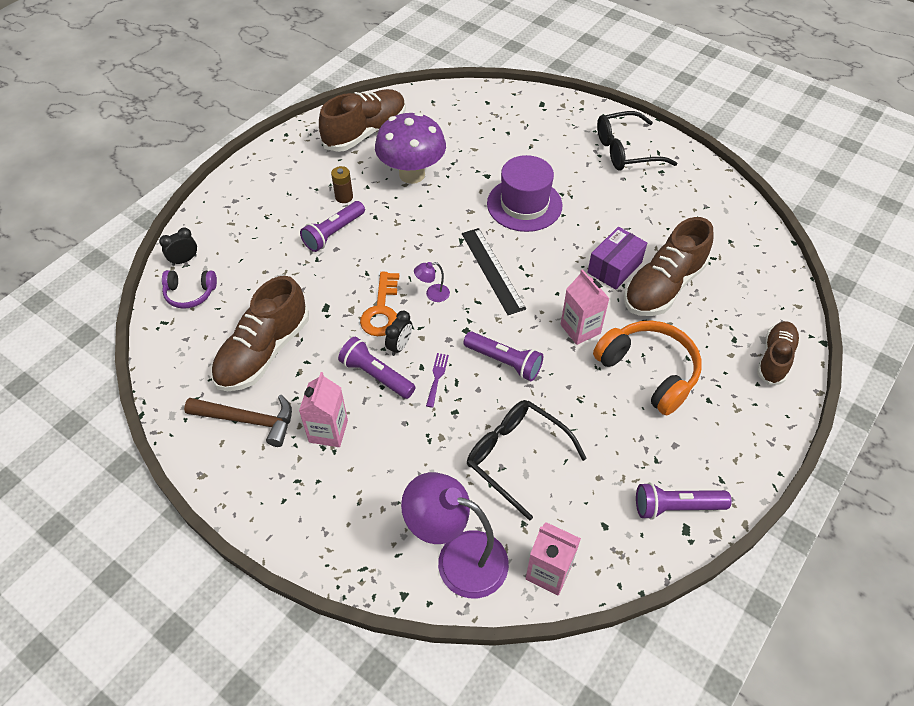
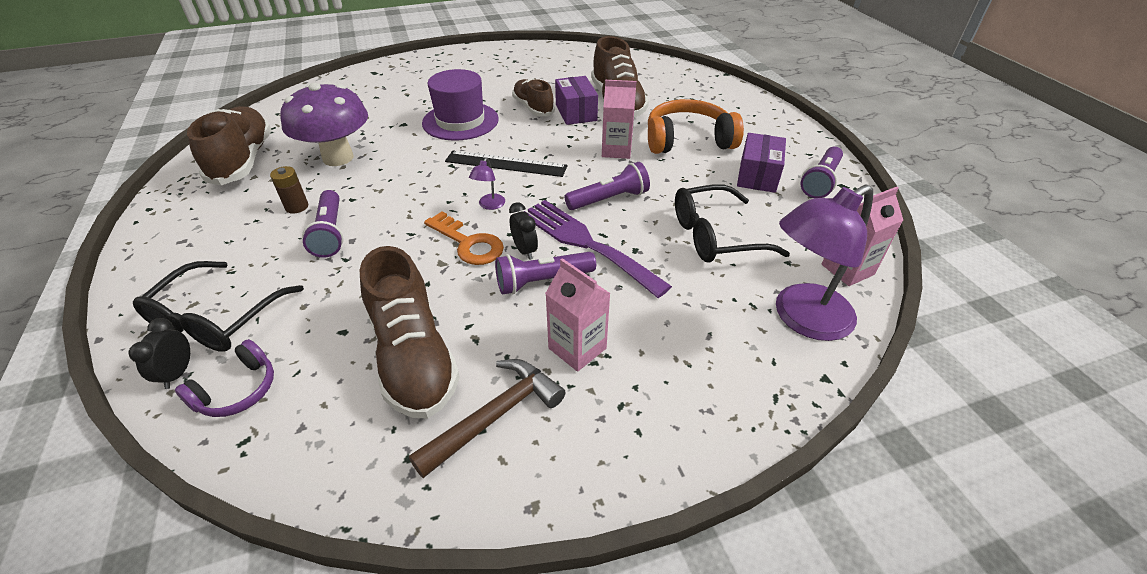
camera: 55 degrees left, 10 degrees down
(437, 377) = (586, 243): purple fork -> purple fork, size x2.50
(626, 151) = (475, 63): black glasses -> black glasses (217, 319)
(638, 451) = (757, 175): none -> purple box
(775, 359) = (723, 93): brown shoe -> brown shoe (533, 108)

